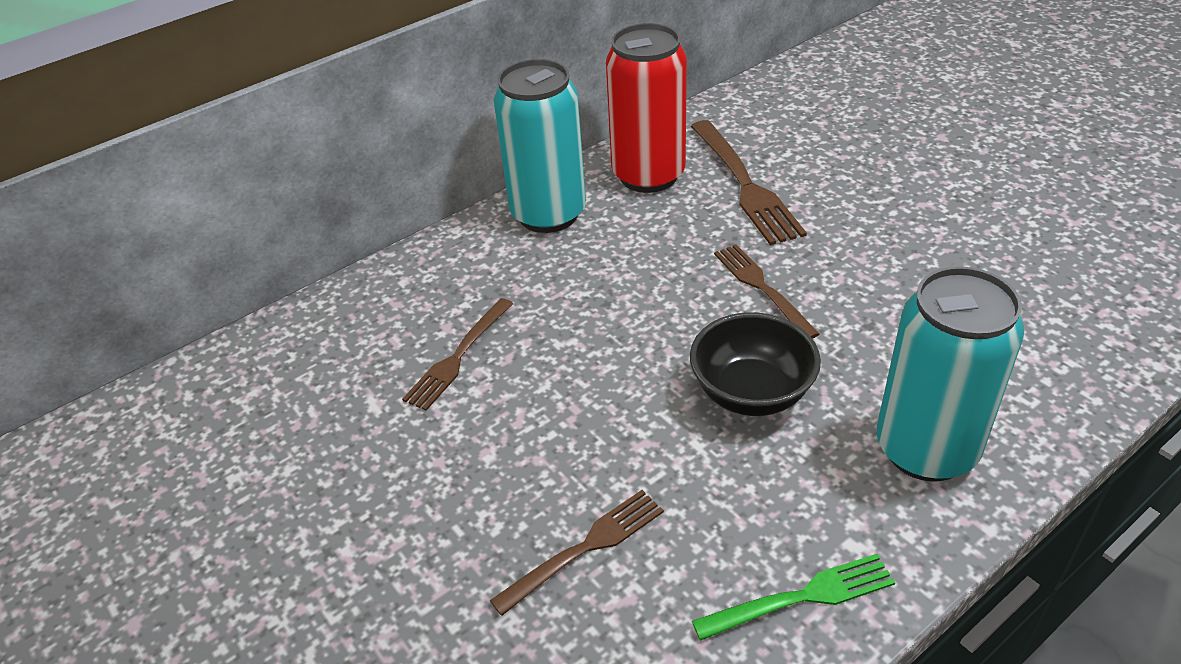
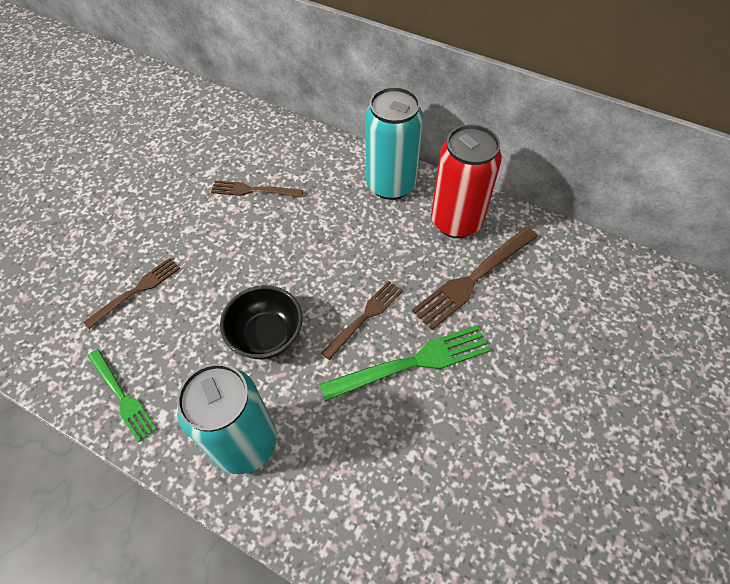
camera: 65 degrees right, 15 degrees up
(585, 548) = (137, 290): brown fork -> brown fork turned 75 degrees counterclockwise
(848, 262) = (413, 362): none -> green fork

